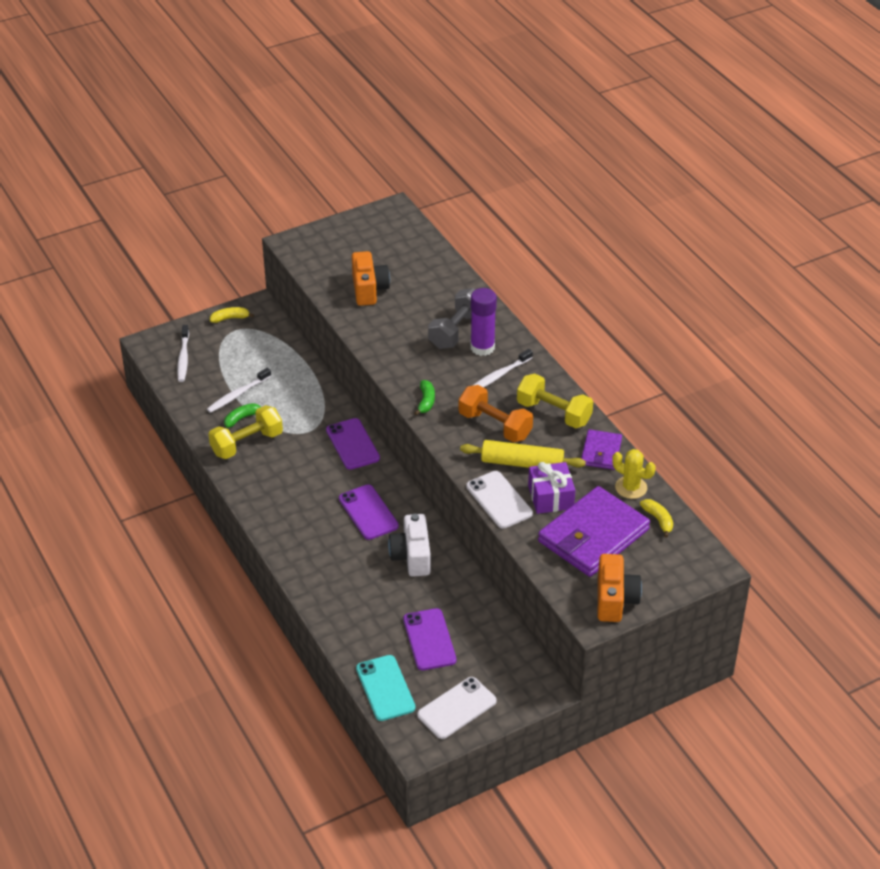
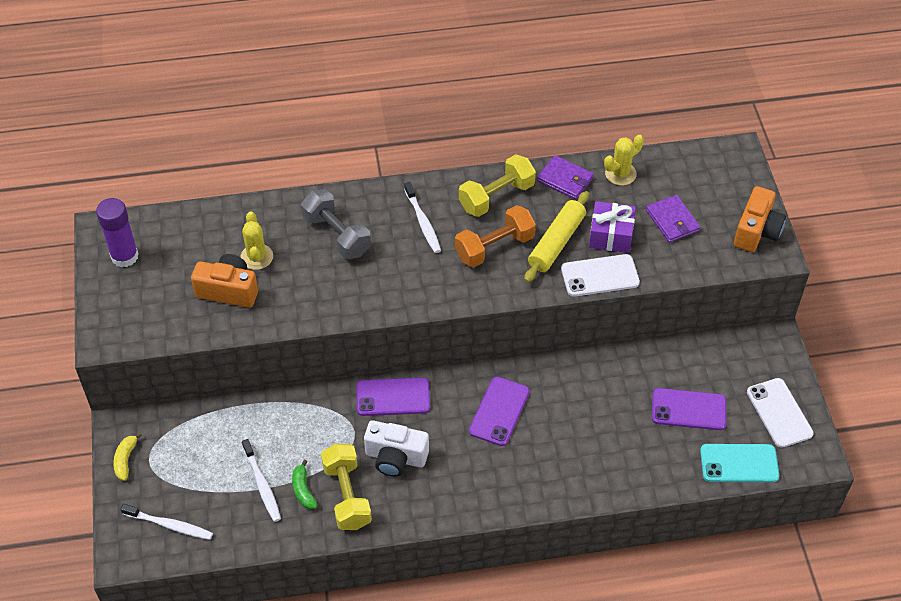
camera: 70 degrees left, 10 degrees up
(368, 512) = (499, 411): purple phone -> purple phone turned 60 degrees counterclockwise
(410, 294) = (256, 257): none -> yellow cactus
(412, 556) = (574, 392): white camera -> white camera (395, 457)
(426, 401) = (434, 292): green banana -> none
(482, 347) = (374, 222): purple glue stick -> purple glue stick (124, 256)
(593, 536) = (672, 221): purple wallet -> purple wallet, size x0.52
(615, 599) = (756, 231): orange camera -> orange camera turned 90 degrees clockwise
(658, 520) = (669, 169): yellow banana -> none

